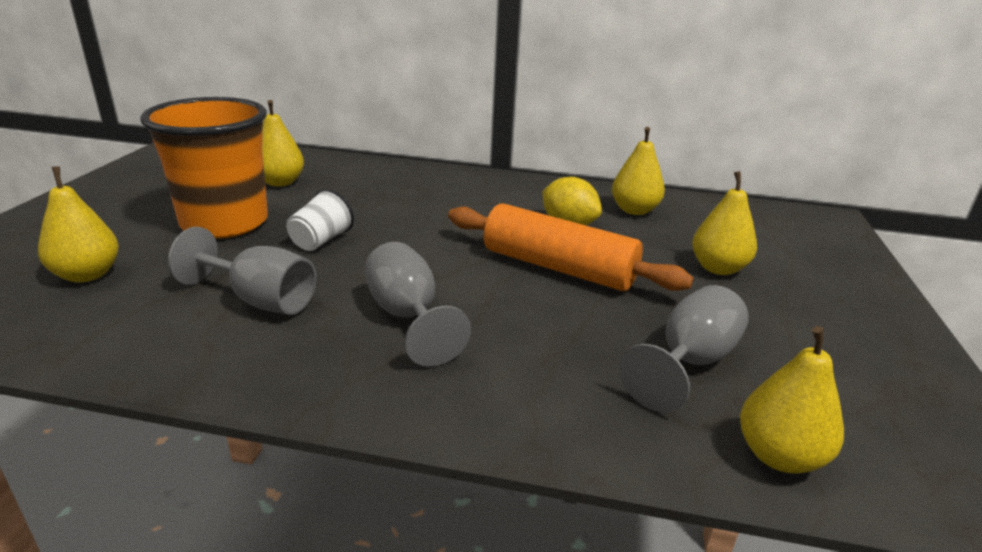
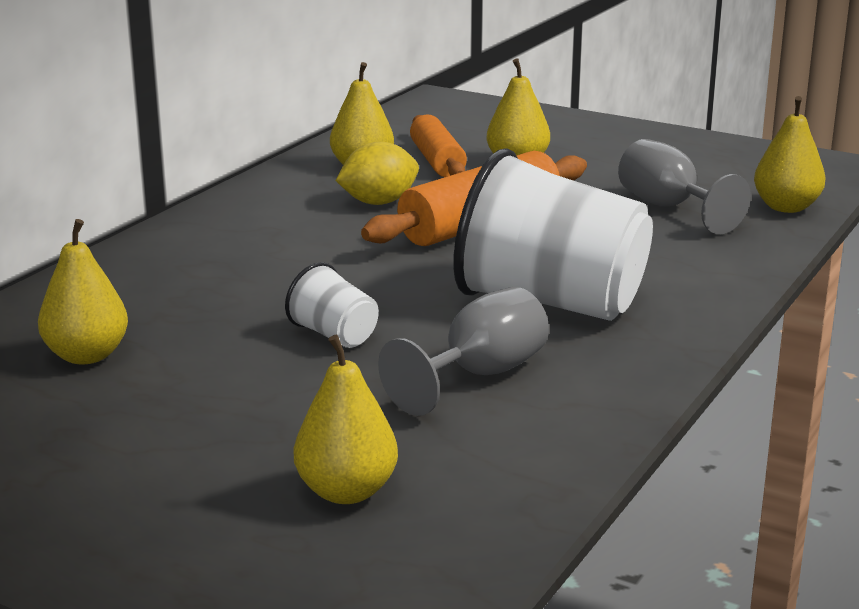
camera: 70 degrees left, 5 degrees down
(225, 223) = (225, 398): orange cup -> none
(407, 317) = (550, 303): grey goblet -> white cup
(679, 235) = (437, 161): none -> orange rolling pin

